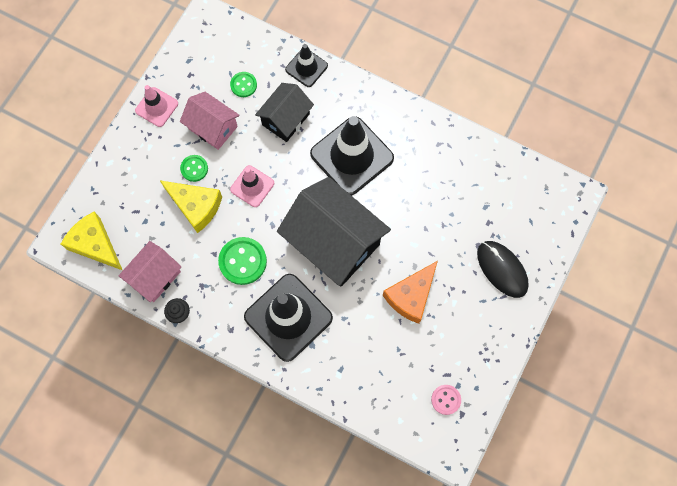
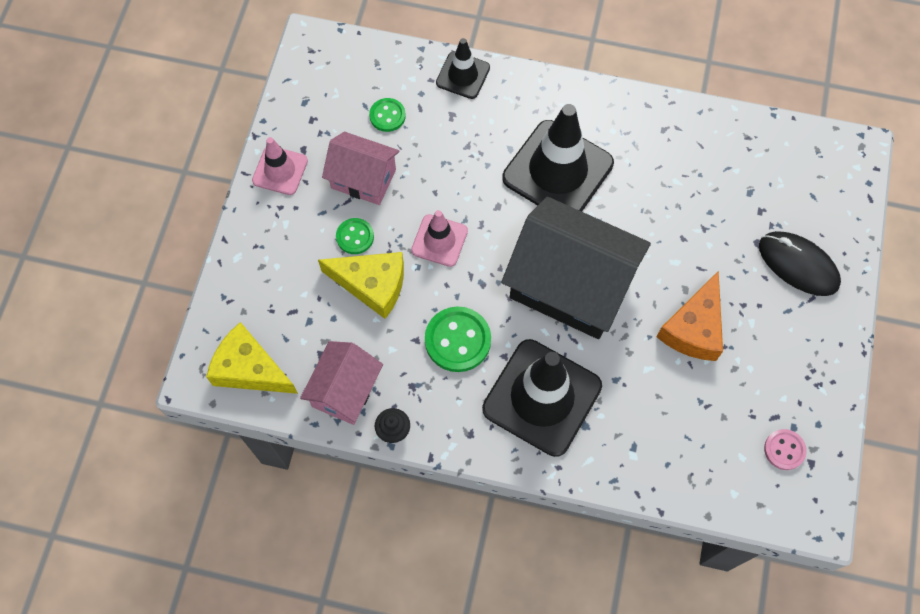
camera: 15 degrees left, 5 degrees down
(286, 119) = (456, 145): black house -> none

